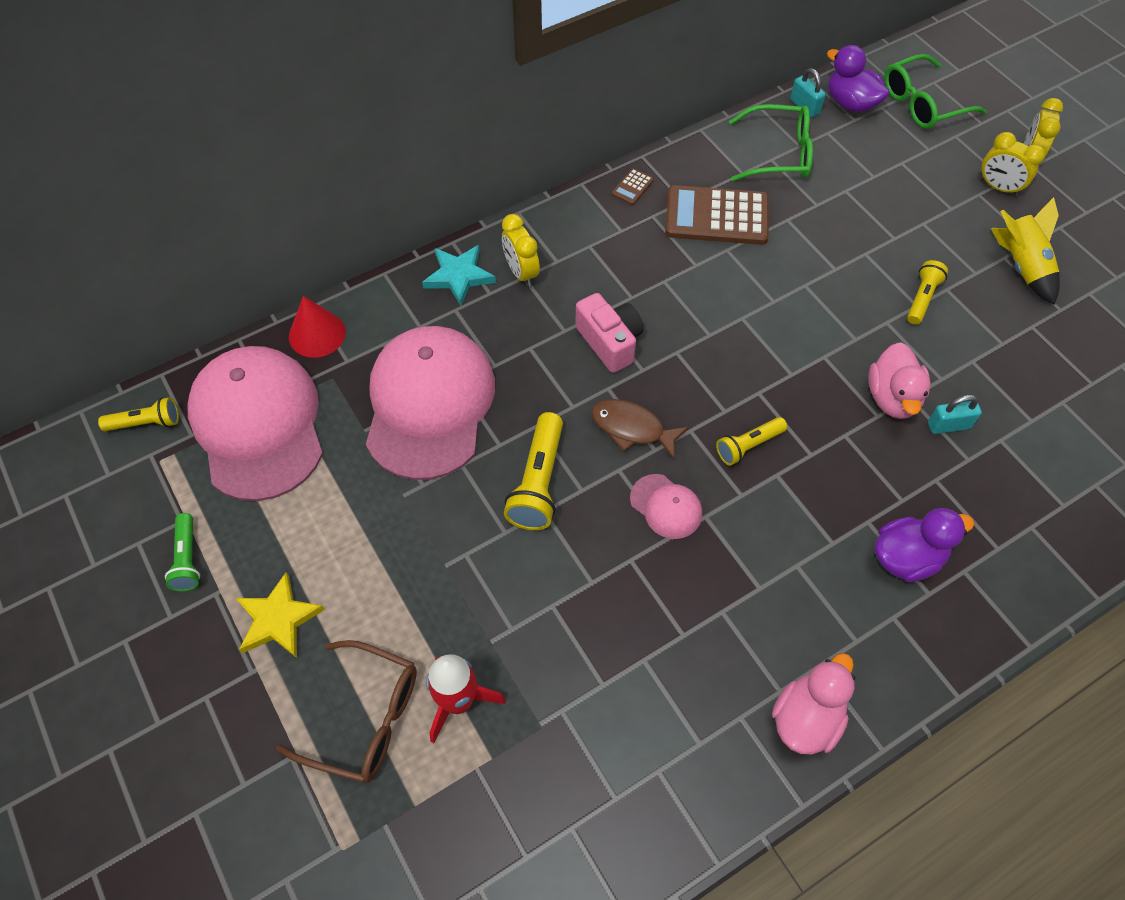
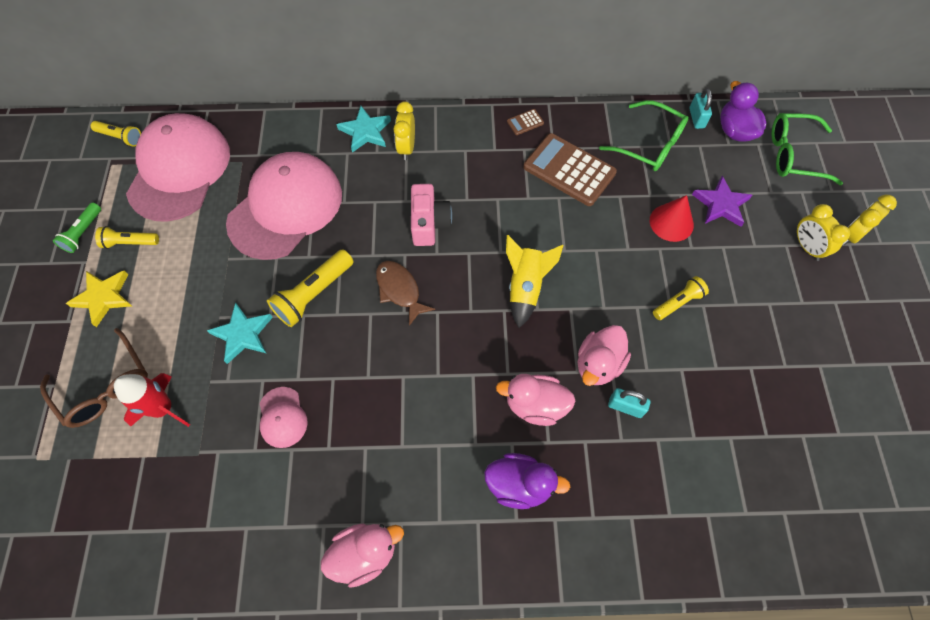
camera: 30 degrees right, 5 degrees up
(317, 334) = (253, 129): red cone -> red cone (671, 222)
(489, 569) = (242, 334): none -> turquoise star
(666, 506) = (382, 355): pink cap -> pink cap (282, 417)
(748, 446) = (468, 344): yellow flashlight -> yellow flashlight (130, 243)
(862, 471) = (535, 405): none -> pink duck
(891, 183) = (721, 204): none -> purple star
(1021, 266) = (778, 317): yellow rocket -> yellow rocket (525, 287)

